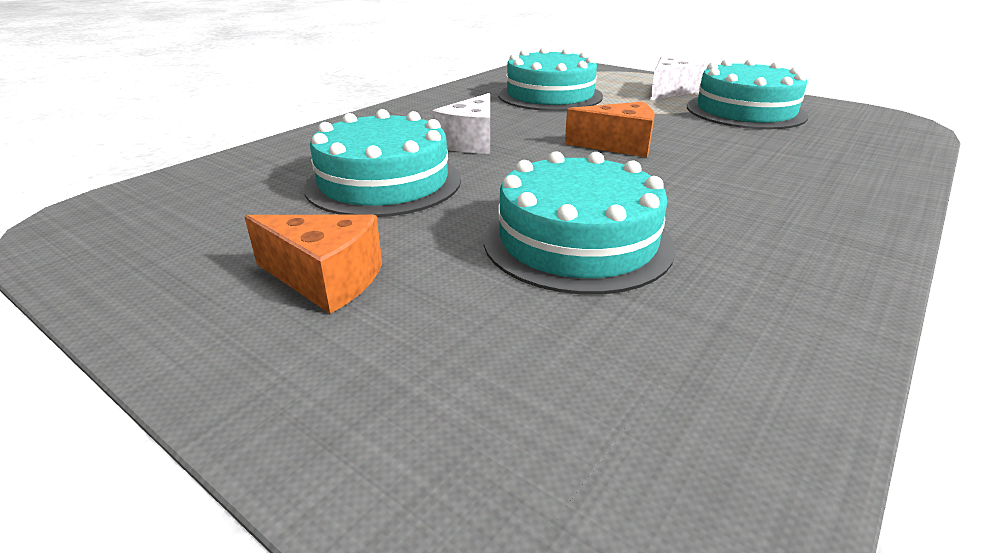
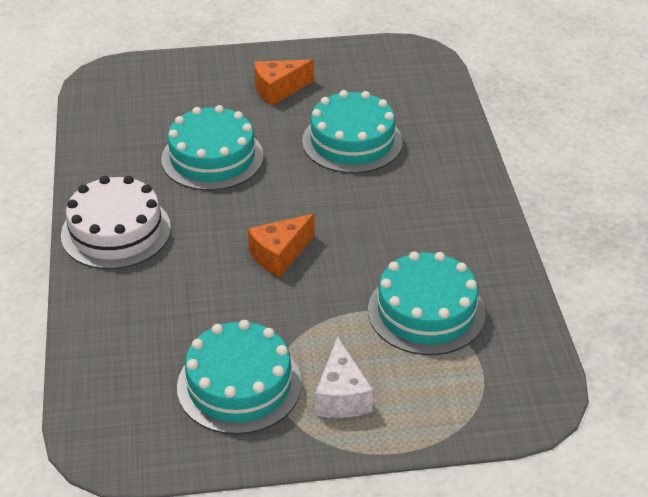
camera: 135 degrees right, 10 degrees up
(471, 142) = (371, 202): white cheese -> none
(811, 224) = (116, 231): none -> white cake

